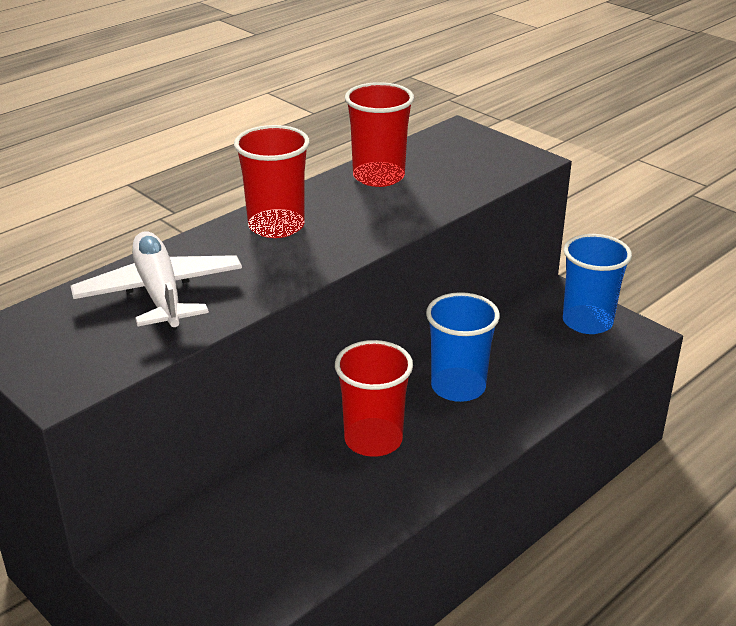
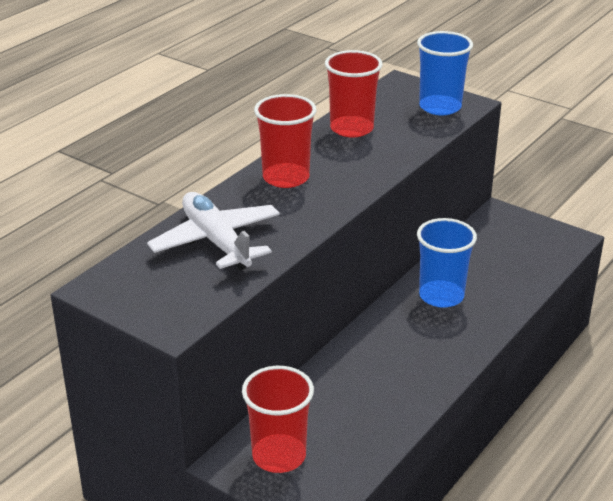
camera: 10 degrees left, 0 degrees up
(373, 439) = (388, 344): red cup -> red cup (279, 456)
(587, 322) = (527, 233): blue cup -> blue cup (440, 107)

